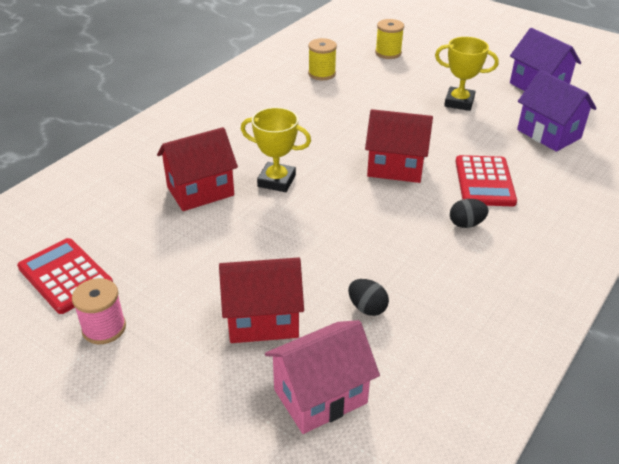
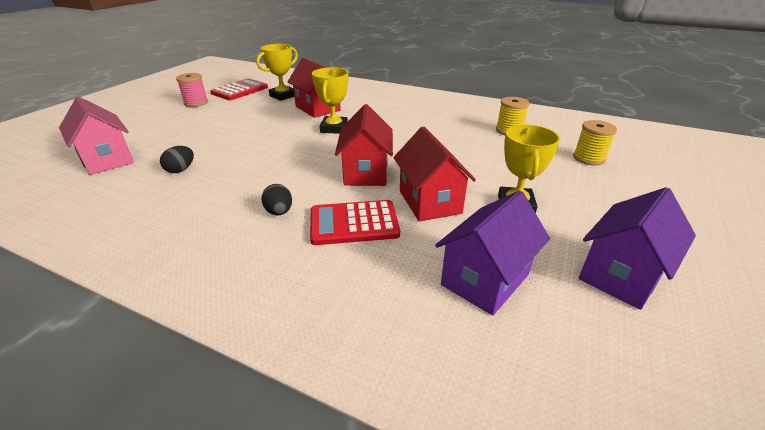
camera: 80 degrees right, 5 degrees down
(126, 224) = (283, 96): none -> yellow trophy
(263, 320) = (184, 138): red house -> red house (429, 202)

